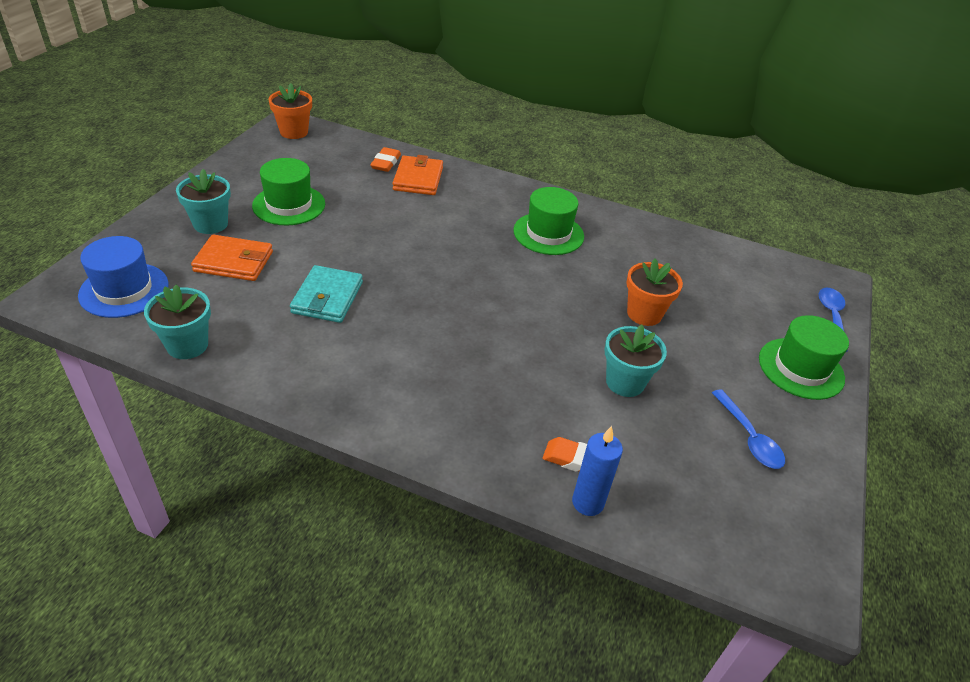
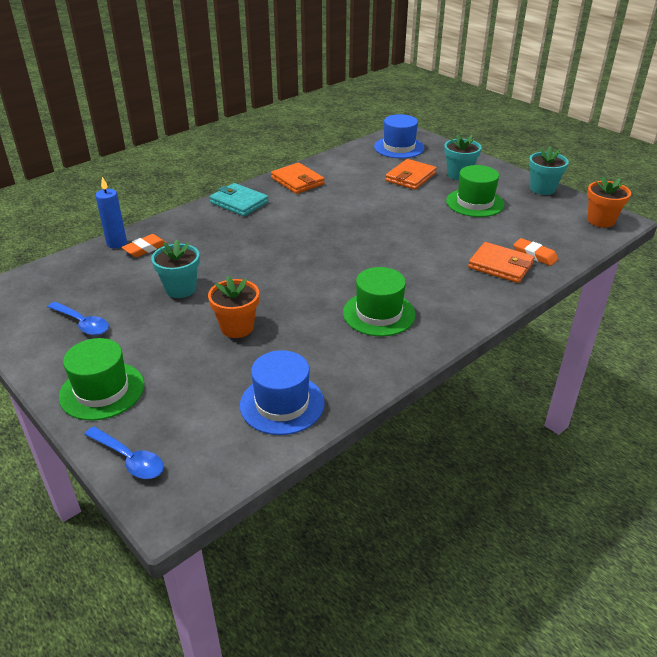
camera: 120 degrees right, 5 degrees down
(187, 345) = (338, 159): turquoise flower pot -> turquoise flower pot (542, 189)
(290, 368) = (297, 181): none -> orange wallet
(327, 297) = (353, 200): turquoise wallet -> turquoise wallet (239, 203)
(702, 258) = (282, 404): none -> blue hat
(749, 438) = (82, 323): blue spoon -> blue spoon turned 150 degrees counterclockwise

